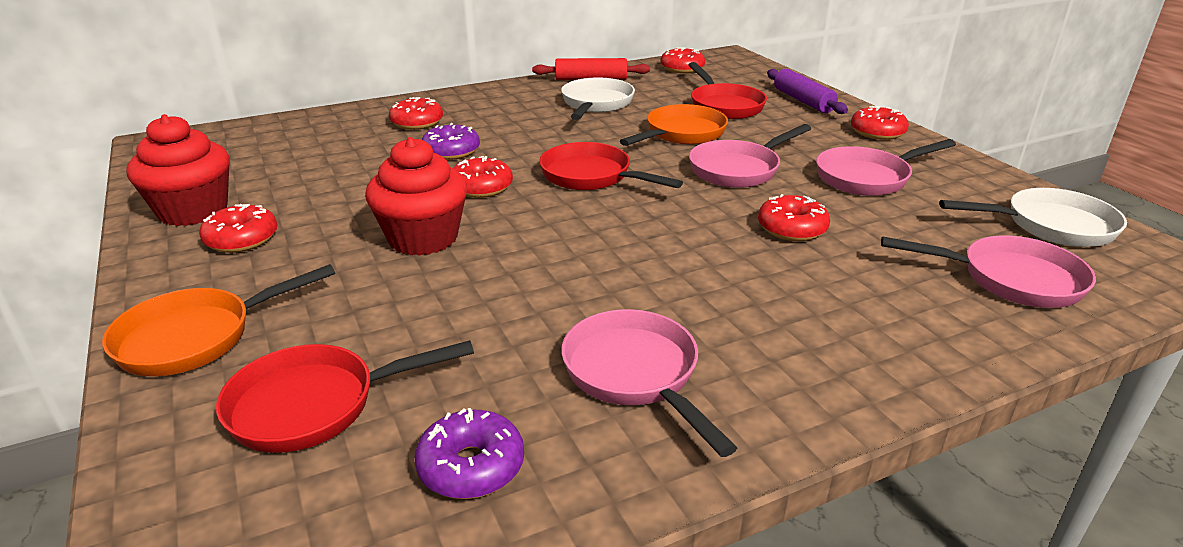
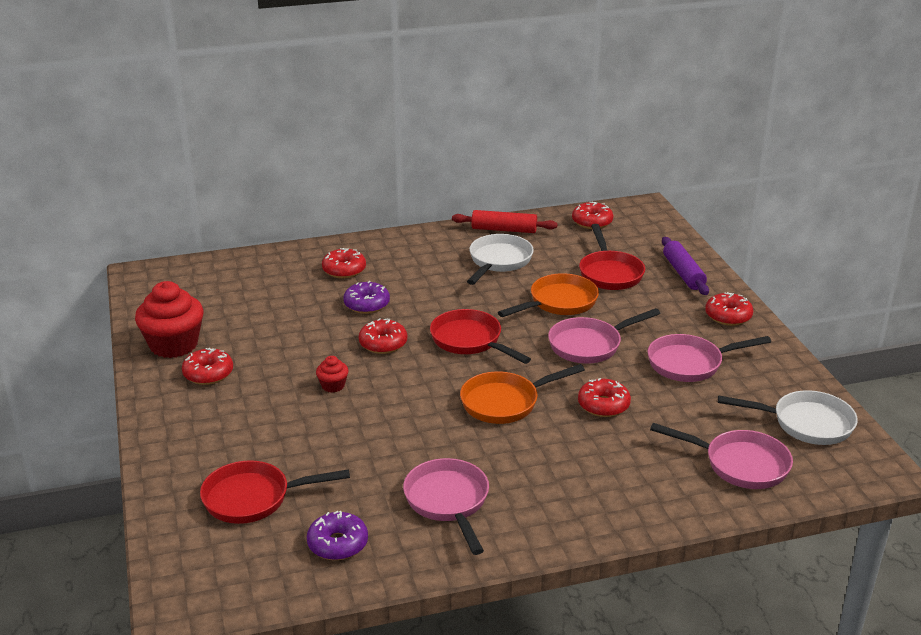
camera: 10 degrees right, 0 degrees up
(196, 337) = (183, 446): orange pan -> orange pan (505, 402)
(423, 238) = (333, 386): red cupcake -> red cupcake, size x0.46

